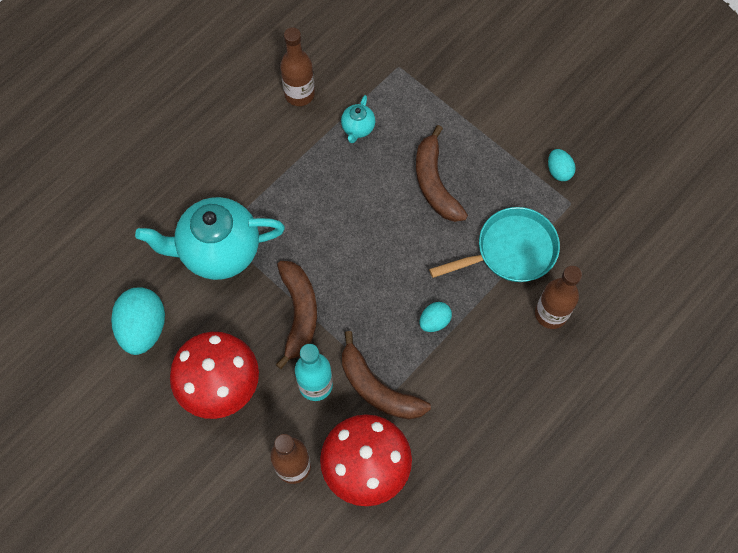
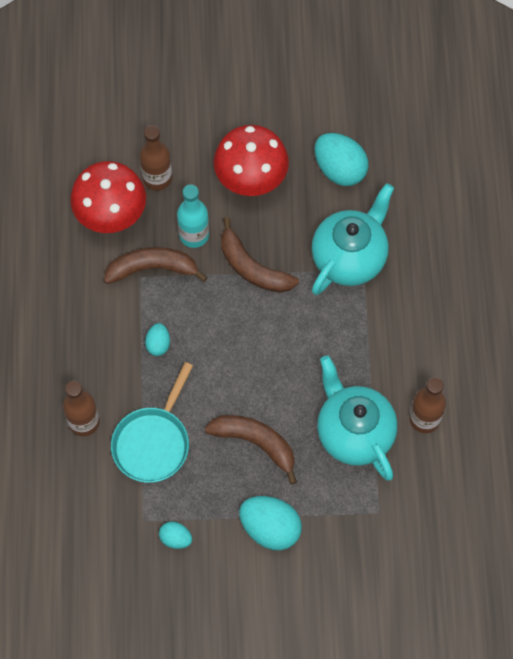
camera: 135 degrees right, 0 degrees up
(358, 128) = (354, 433): turquoise teapot -> turquoise teapot, size x2.28
(483, 120) = (270, 528): none -> turquoise egg

